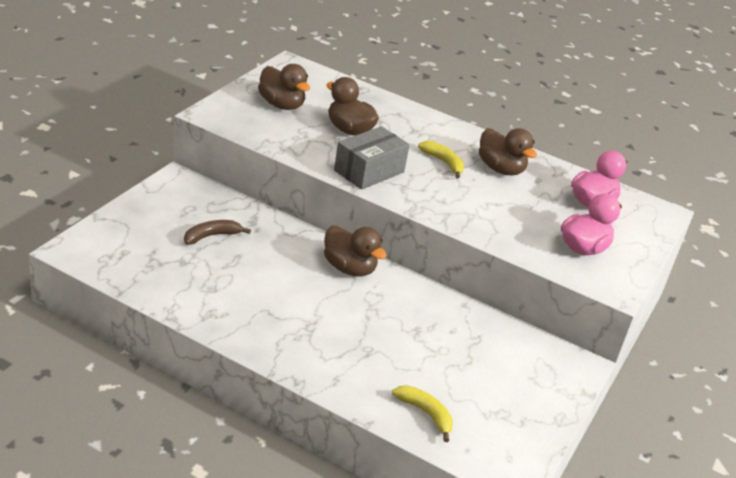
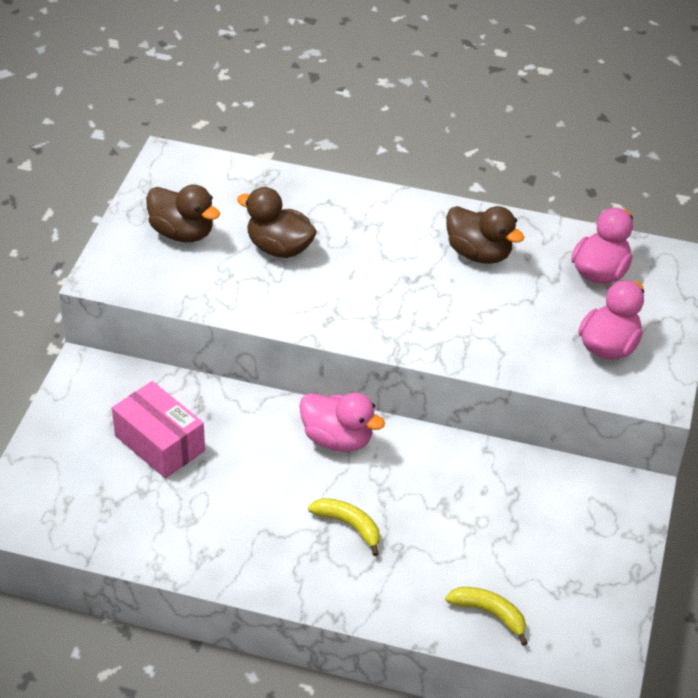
camera: 10 degrees left, 10 degrees up
(211, 236) = (160, 443): brown banana -> pink box
(349, 268) = (337, 439): brown duck -> pink duck
(369, 171) = (326, 307): grey box -> none
(443, 162) = (409, 265): yellow banana -> yellow banana (349, 526)

